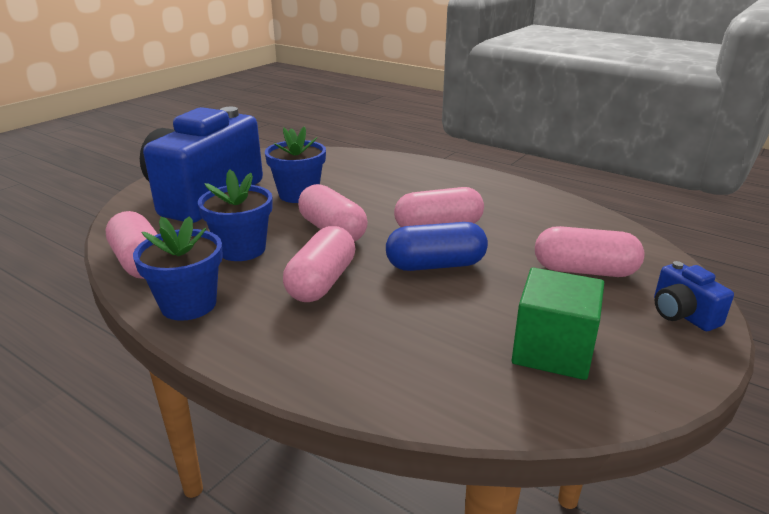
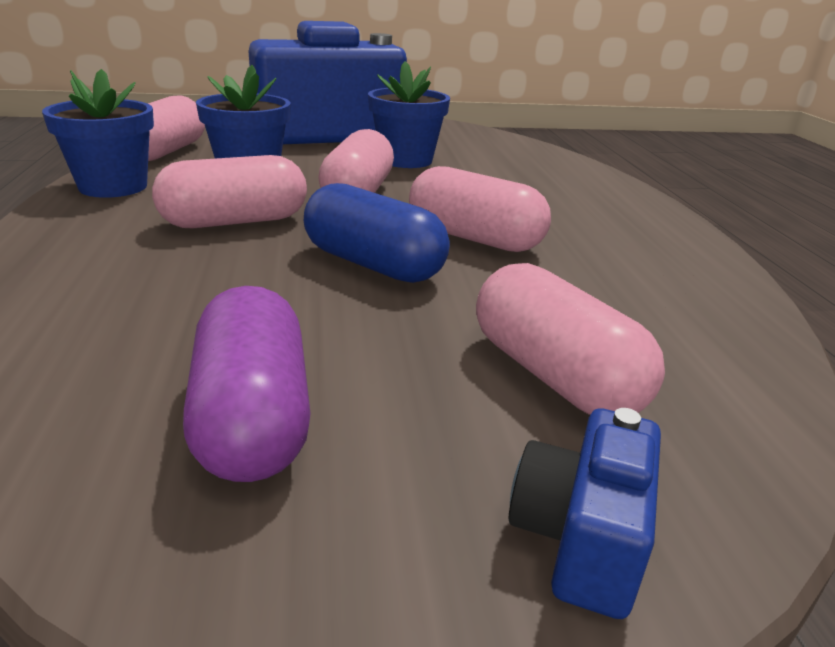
camera: 45 degrees right, 0 degrees up
(552, 350) = (252, 418): green cube -> purple capsule

